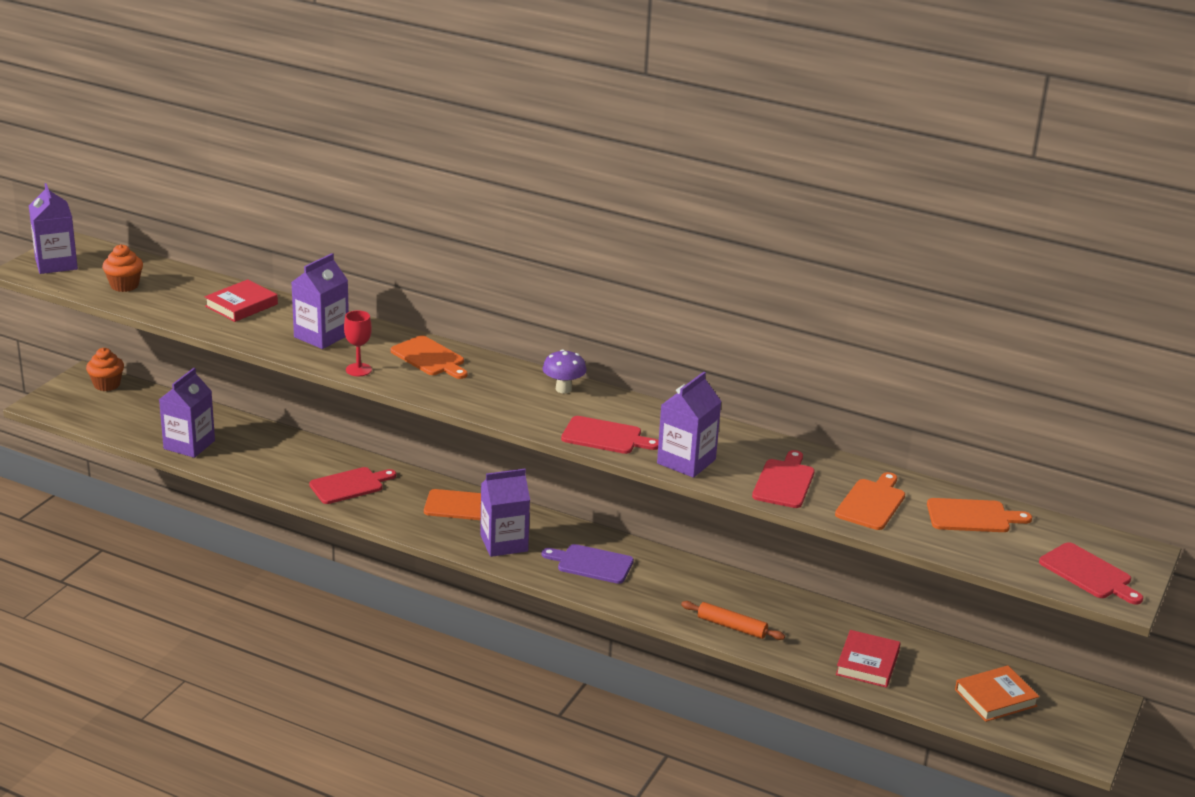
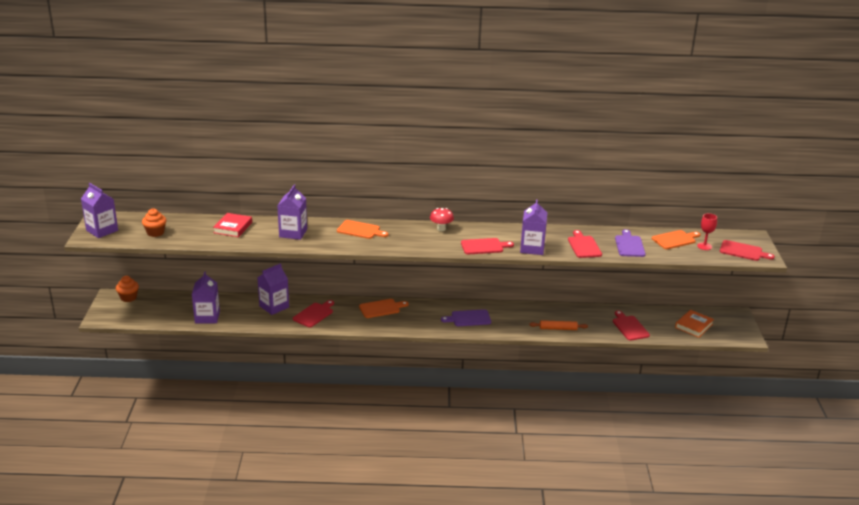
camera: 25 degrees left, 0 degrees up
(358, 370) = (330, 245): red goblet -> red goblet (704, 246)
(504, 543) = (418, 321): purple carton -> purple carton (274, 306)
(563, 389) = (441, 229): purple mushroom -> red mushroom
(867, 663) = (629, 327): red book -> red cutting board
(872, 503) = (629, 245): orange cutting board -> purple cutting board

